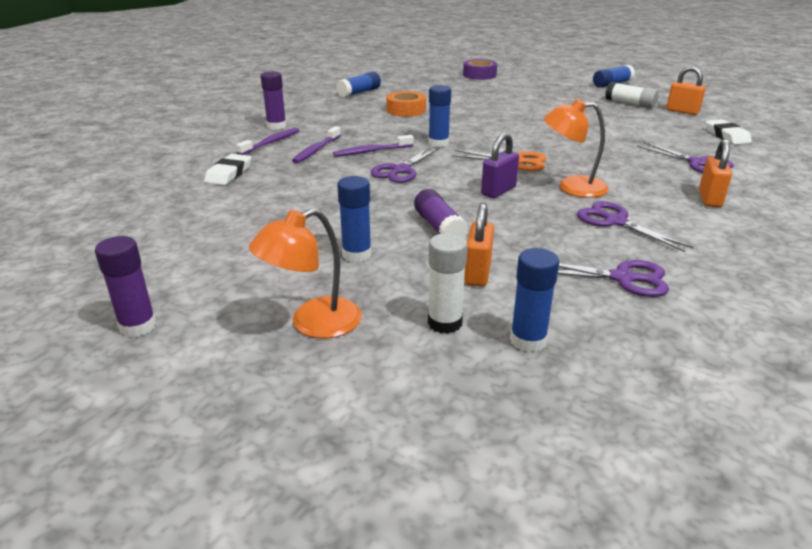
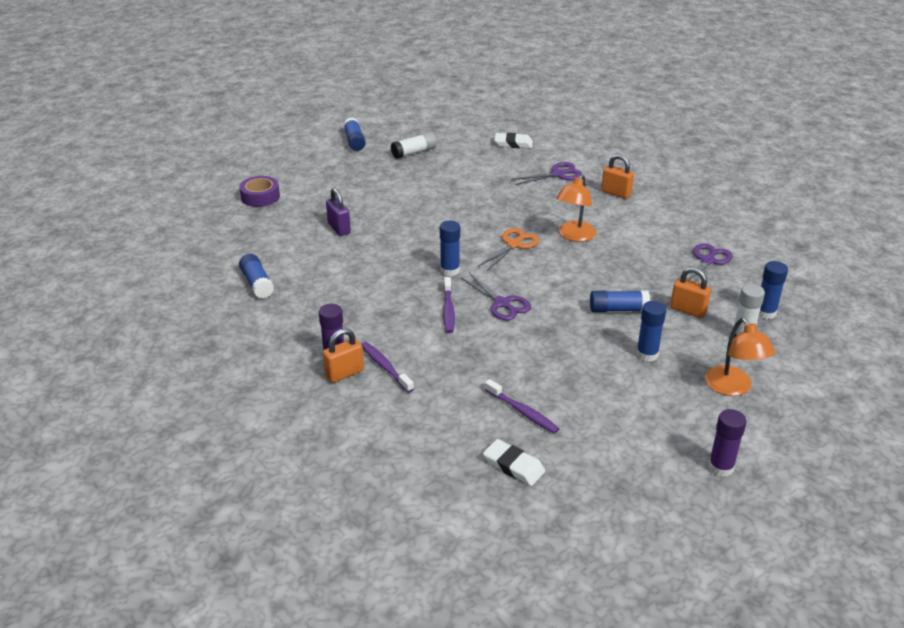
camera: 70 degrees left, 5 degrees up
(229, 174) = (457, 403): white eraser -> white eraser (513, 466)
(316, 150) = (425, 341): purple toothbrush -> purple toothbrush (522, 412)
(406, 110) = (343, 267): orange tape -> none
(439, 227) = (618, 309): purple glue stick -> blue glue stick
(498, 191) = (566, 268): purple padlock -> purple padlock (339, 228)
(615, 221) = (635, 238): purple scissors -> none
(682, 111) = (450, 139): orange padlock -> orange padlock (344, 373)

